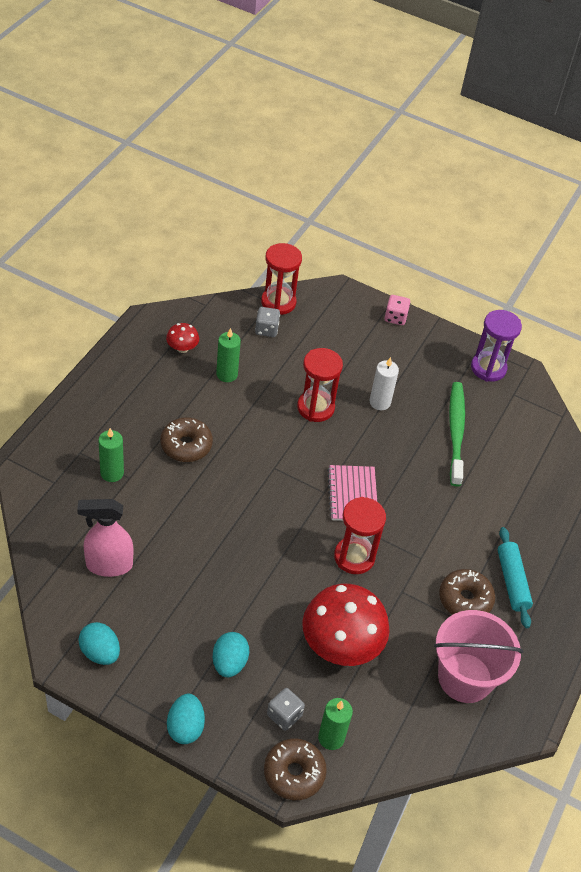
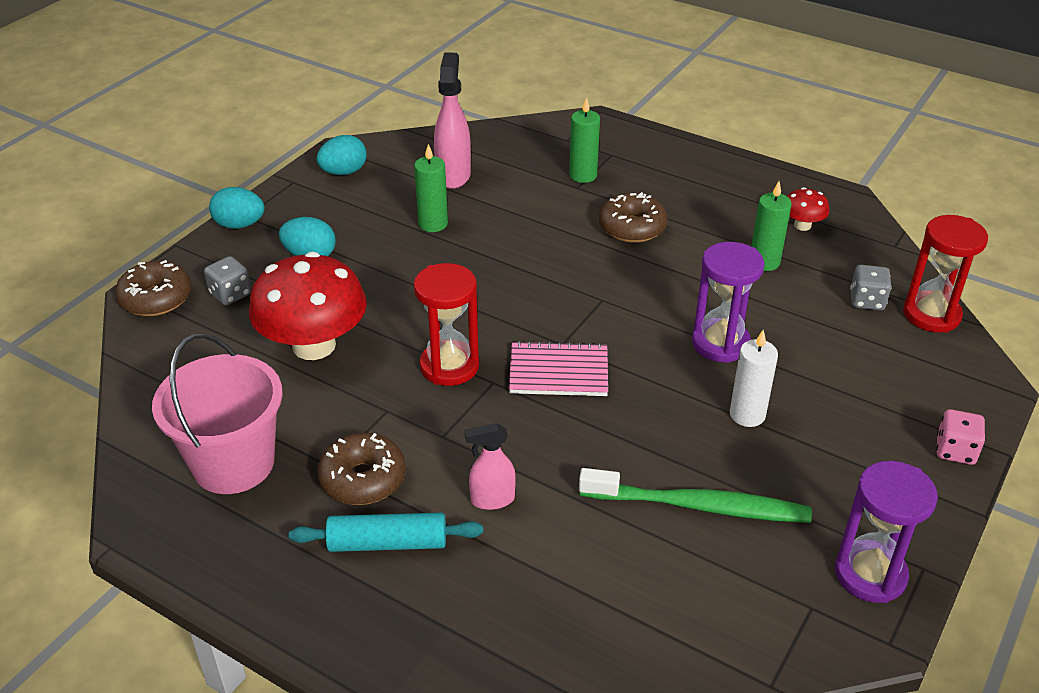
camera: 100 degrees right, 10 degrees down
(315, 408) = (720, 343): red hourglass -> purple hourglass
(331, 738) = (189, 329): green candle -> green candle (433, 224)
(469, 530) = (492, 500): none -> pink spray bottle

